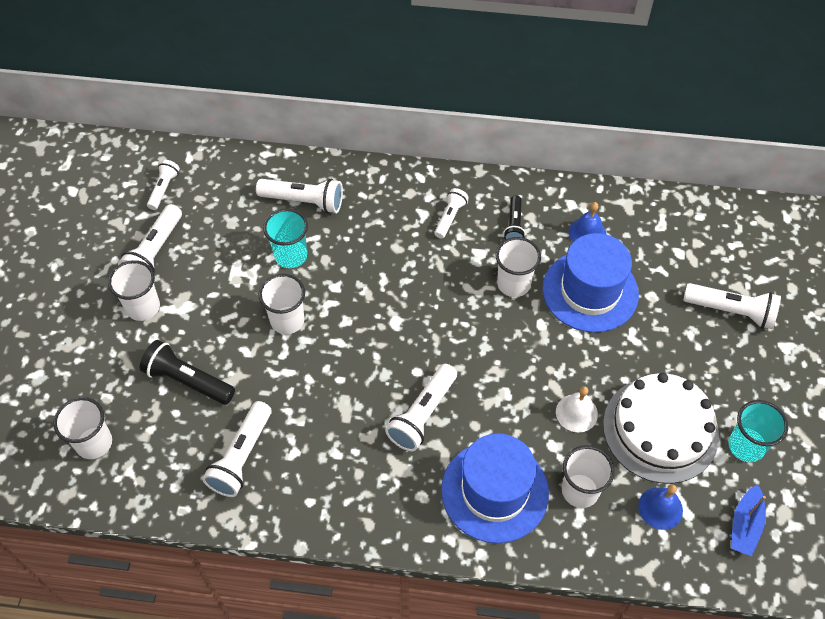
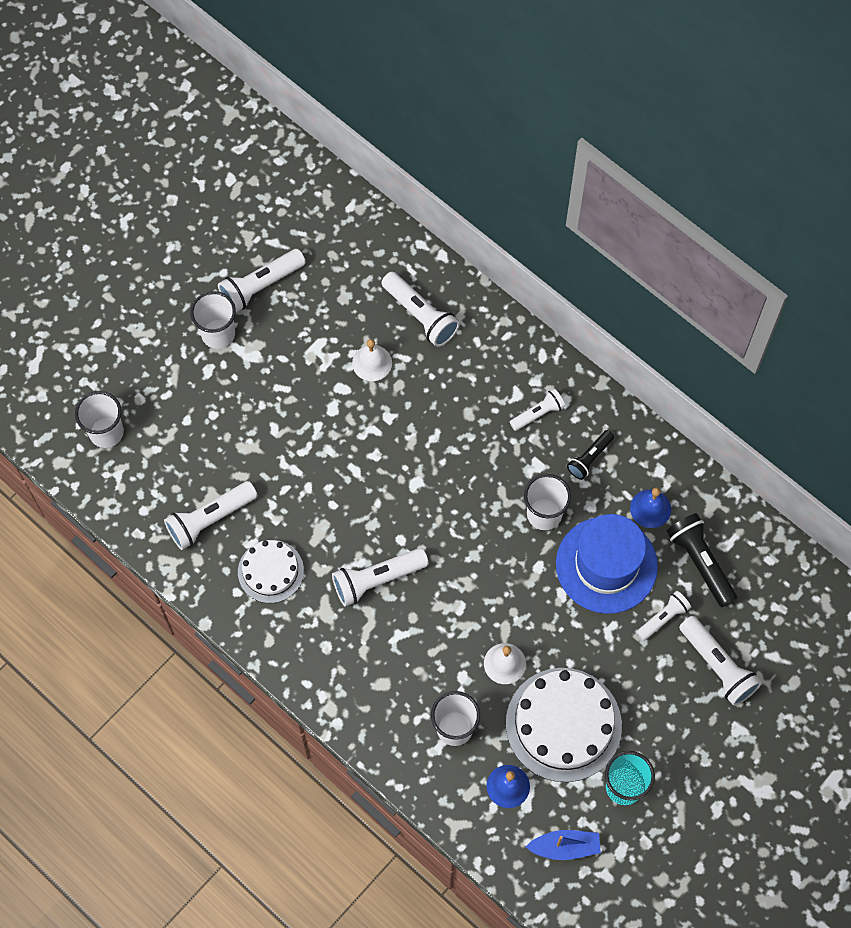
camera: 35 degrees right, 10 degrees up
(164, 189) = (308, 226): white flashlight -> white flashlight (663, 618)
(188, 380) = (211, 425): black flashlight -> black flashlight (700, 562)
(287, 320) = (327, 423): white cup -> none
(291, 256) = (372, 363): turquoise cup -> white bell
(327, 465) = (270, 571): none -> white cake
(494, 491) = (386, 682): blue hat -> none
(745, 525) = (565, 847): blue boat -> blue boat turned 150 degrees counterclockwise

